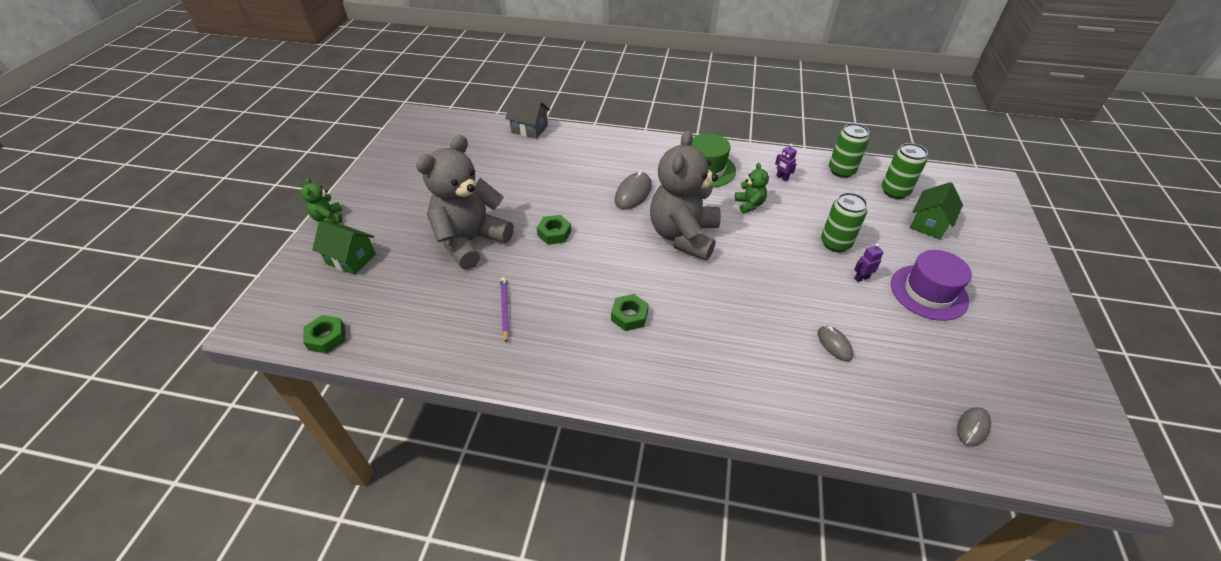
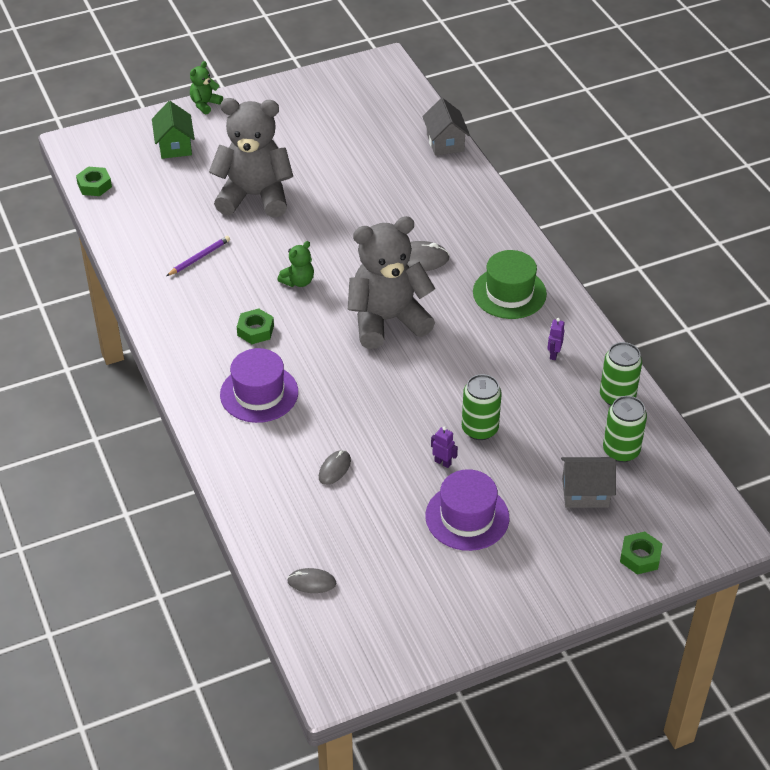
camera: 55 degrees right, 0 degrees up
(554, 233) = (311, 238): green nut -> green nut (640, 557)
(709, 350) = (259, 393): none -> purple hat
(749, 204) = (481, 346): green teddy bear -> green teddy bear (298, 281)
(929, 224) = (585, 493): green house -> grey house

